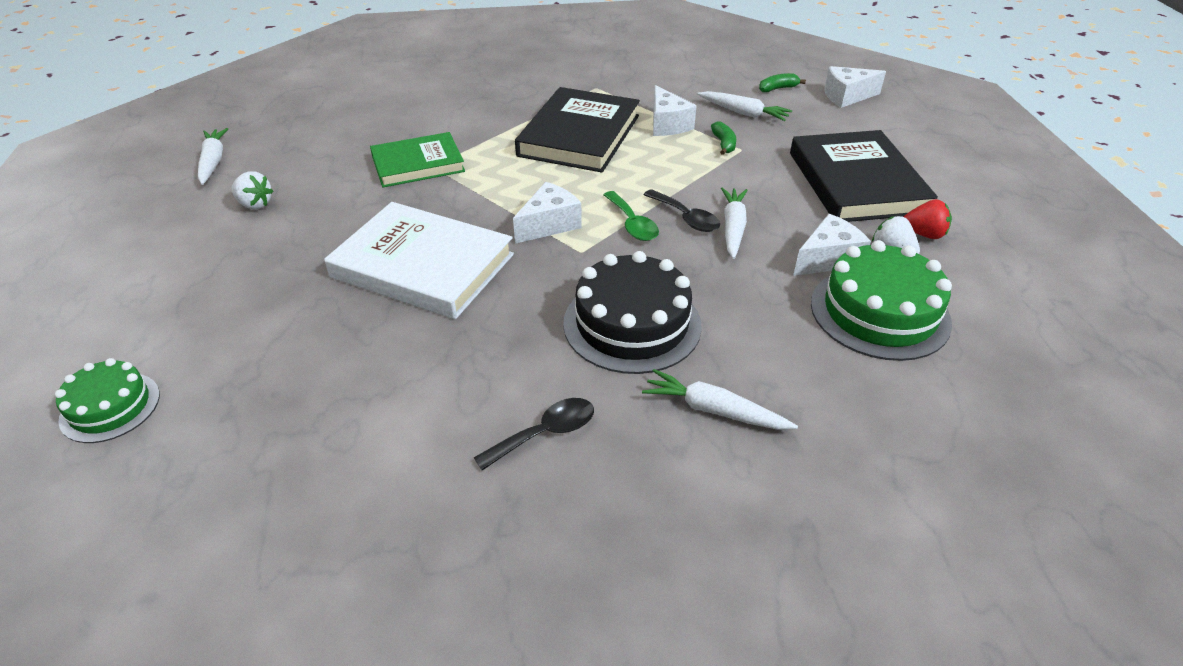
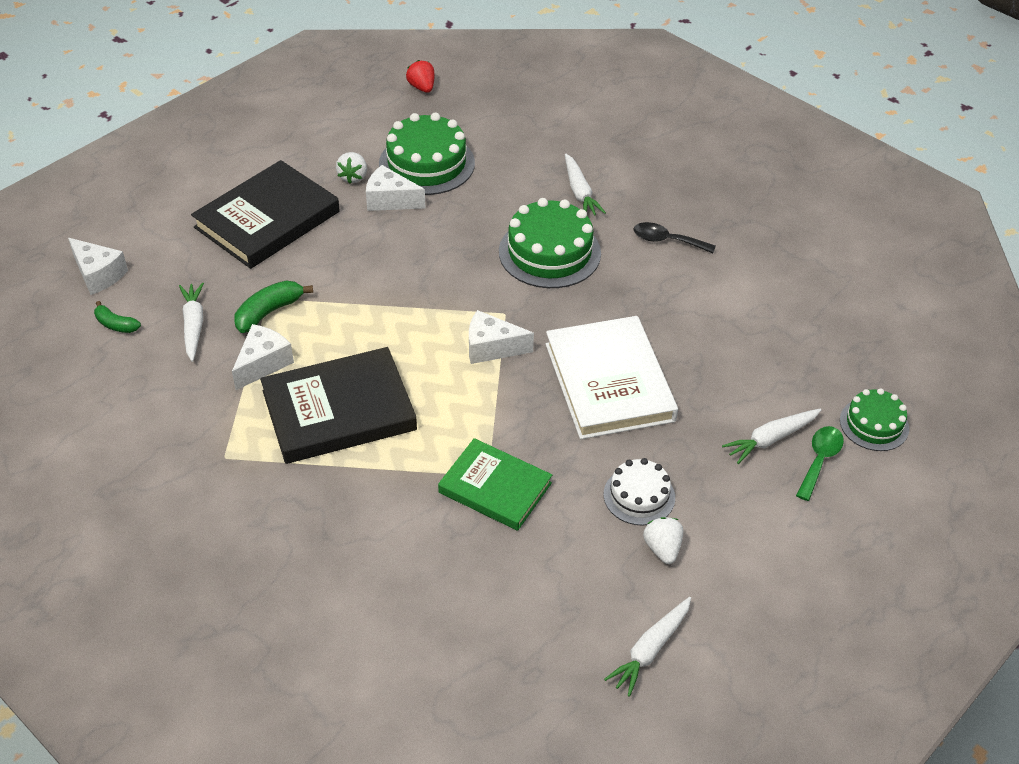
camera: 130 degrees left, 5 degrees up
(306, 218) = (639, 496): none -> white cake
(632, 224) = (444, 305): green spoon -> green spoon (819, 460)
(632, 324) = (549, 252): black cake -> green cake
(686, 218) = (407, 283): black spoon -> none
(723, 144) = (269, 312): green banana -> green banana, size x1.55
(733, 228) = (396, 255): white carrot -> white carrot (771, 439)
(923, 234) = (314, 170): red strawberry -> red strawberry (422, 87)

